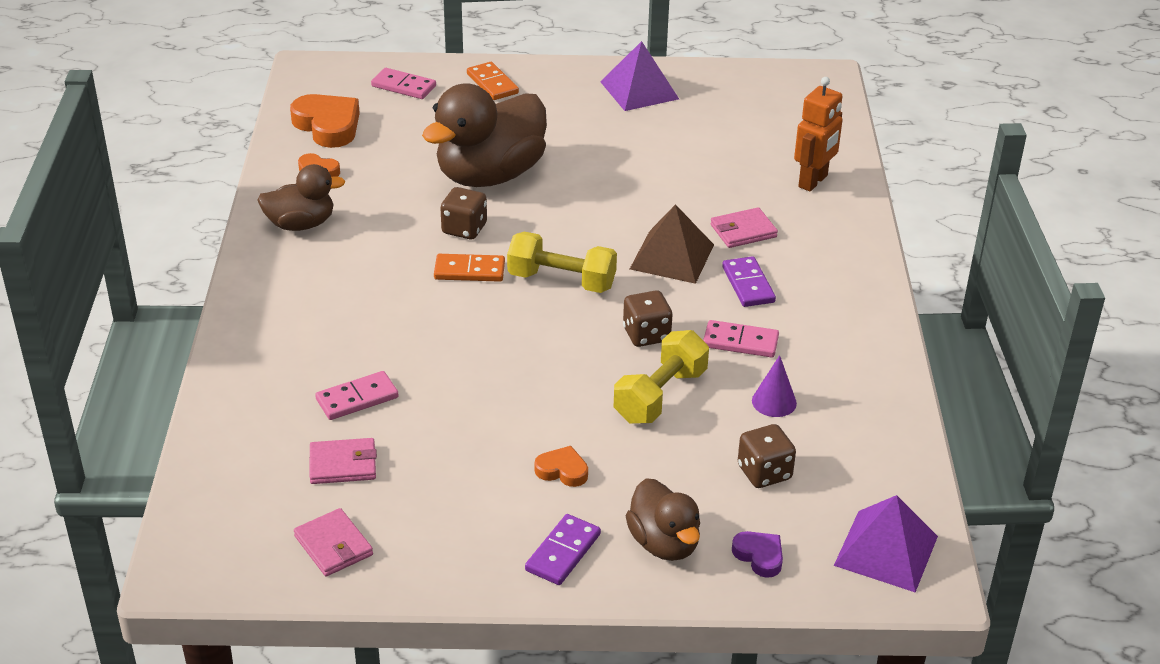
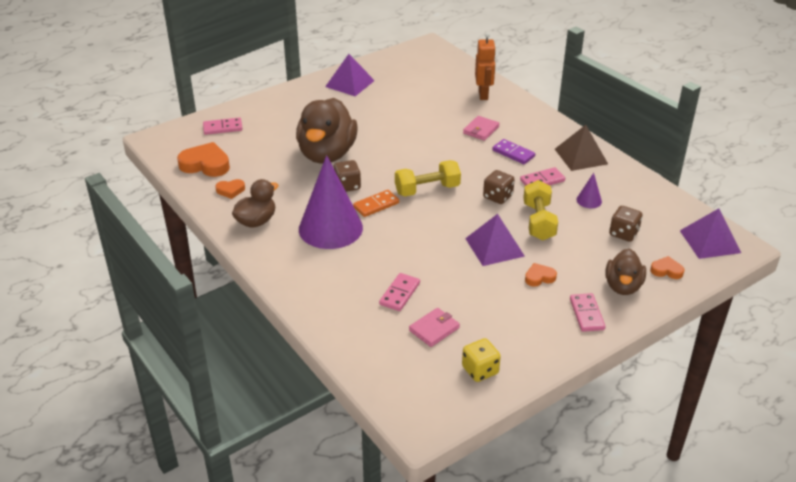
camera: 35 degrees left, 0 degrees up
(333, 545) = (480, 370): pink wallet -> yellow dice
(377, 274) = (330, 228): none -> purple cone
(492, 84) = (270, 108): orange domino -> none
(554, 400) = (494, 247): none -> purple pyramid
(563, 552) = (587, 314): purple domino -> pink domino
(664, 543) = (623, 286): brown duck -> brown duck turned 75 degrees clockwise
(672, 256) = (464, 155): brown pyramid -> brown pyramid (581, 156)
(759, 556) = (666, 270): purple heart -> orange heart

